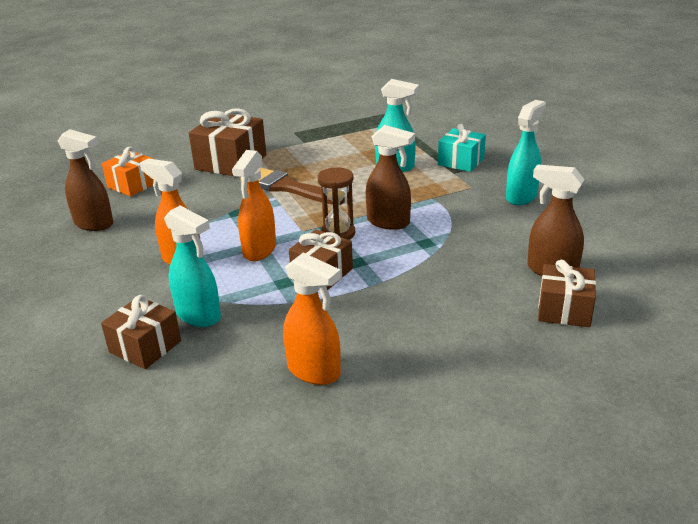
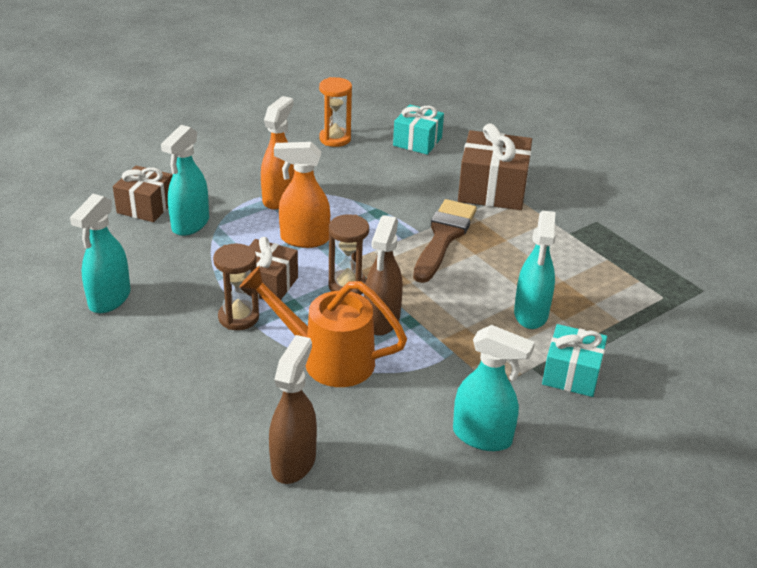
camera: 75 degrees right, 5 degrees up
(94, 224) = (335, 139): brown spray bottle -> orange hourglass
(133, 185) = (417, 141): orange gift -> turquoise gift
(314, 371) = (109, 299): orange spray bottle -> turquoise spray bottle
(367, 290) = (238, 317): none -> brown hourglass
(433, 248) = (328, 359): none -> orange watering can
(564, 309) = (210, 470): brown gift -> none

